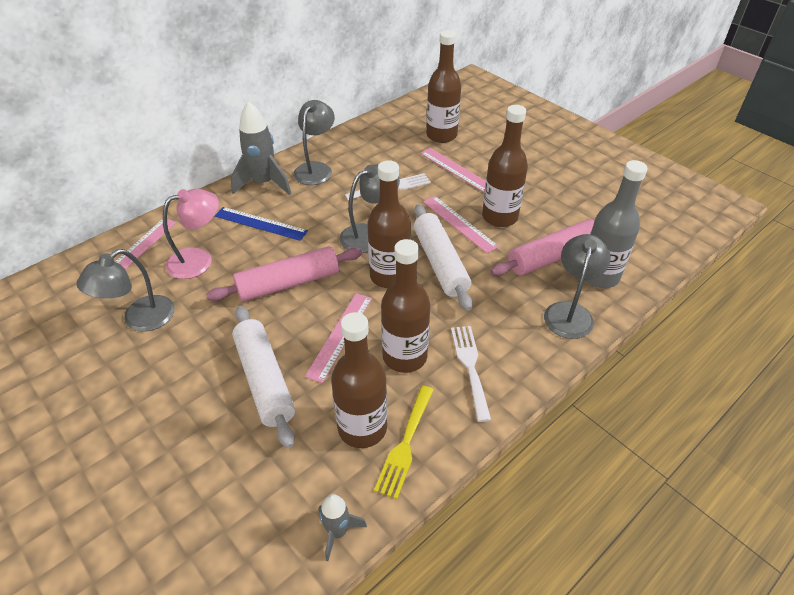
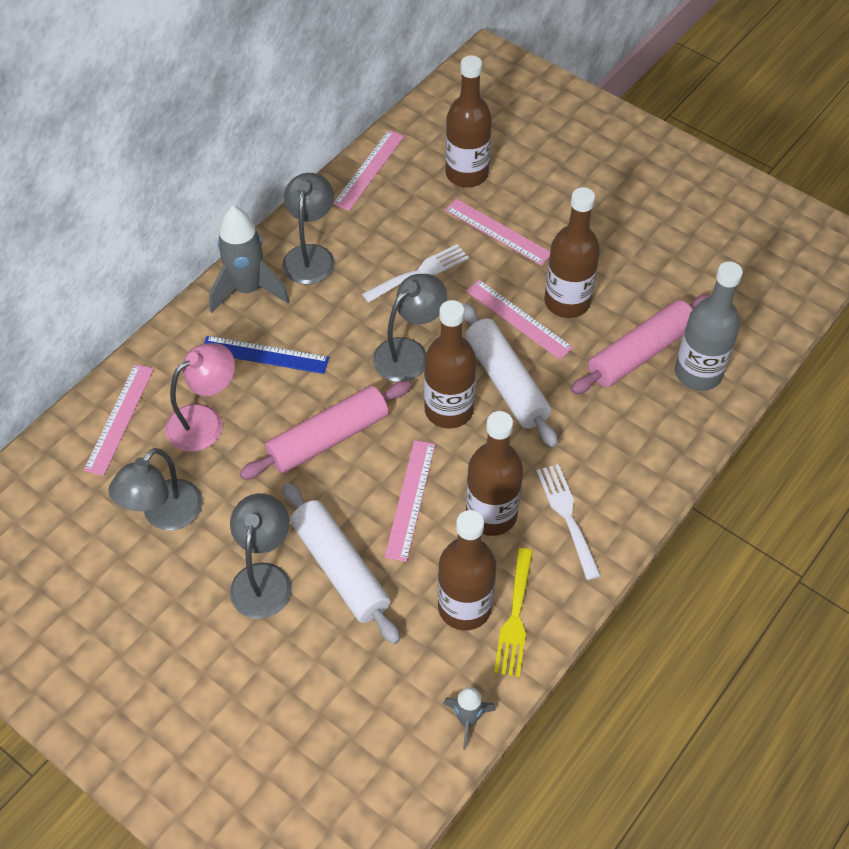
camera: 10 degrees left, 10 degrees up
(373, 126) = (369, 169): none -> pink ruler
(569, 312) = (669, 428): grey lamp -> grey lamp (264, 578)

